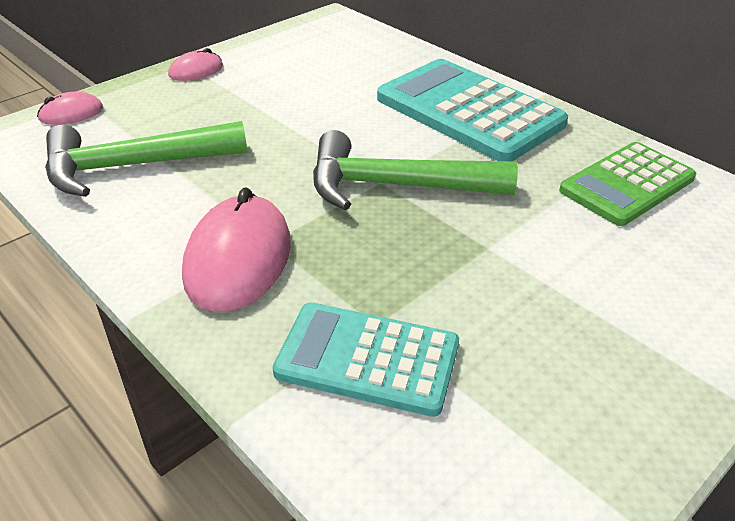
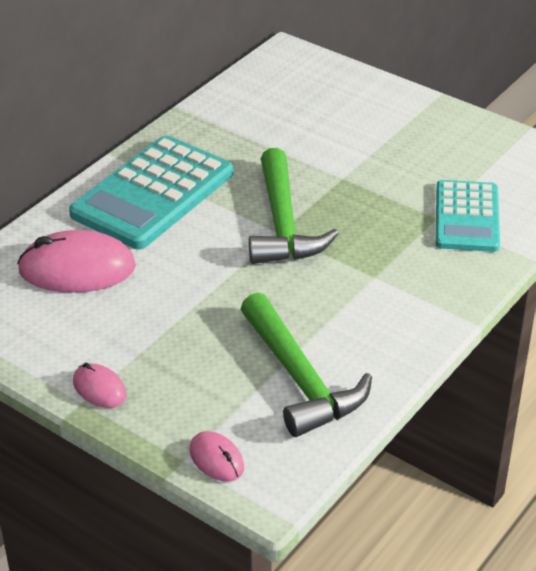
camera: 100 degrees left, 0 degrees up
(238, 259) = (400, 287): pink mouse -> pink mouse (77, 269)
(627, 184) = (247, 119): green calculator -> none

